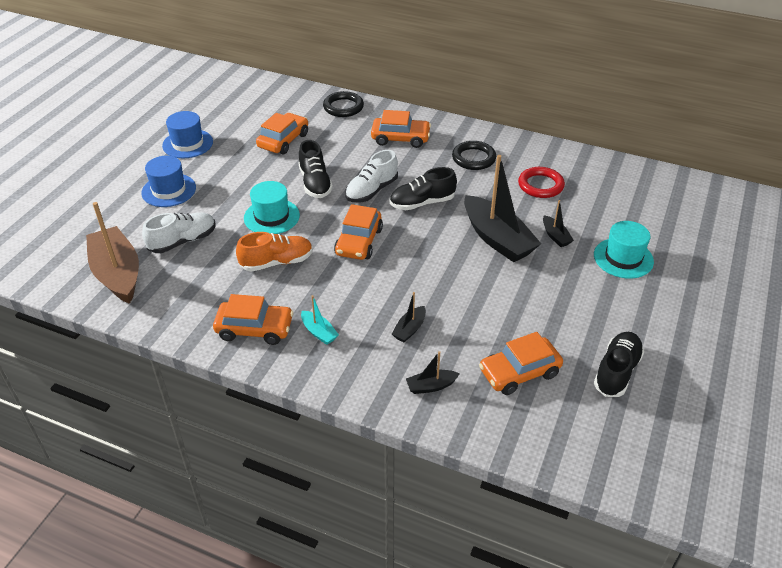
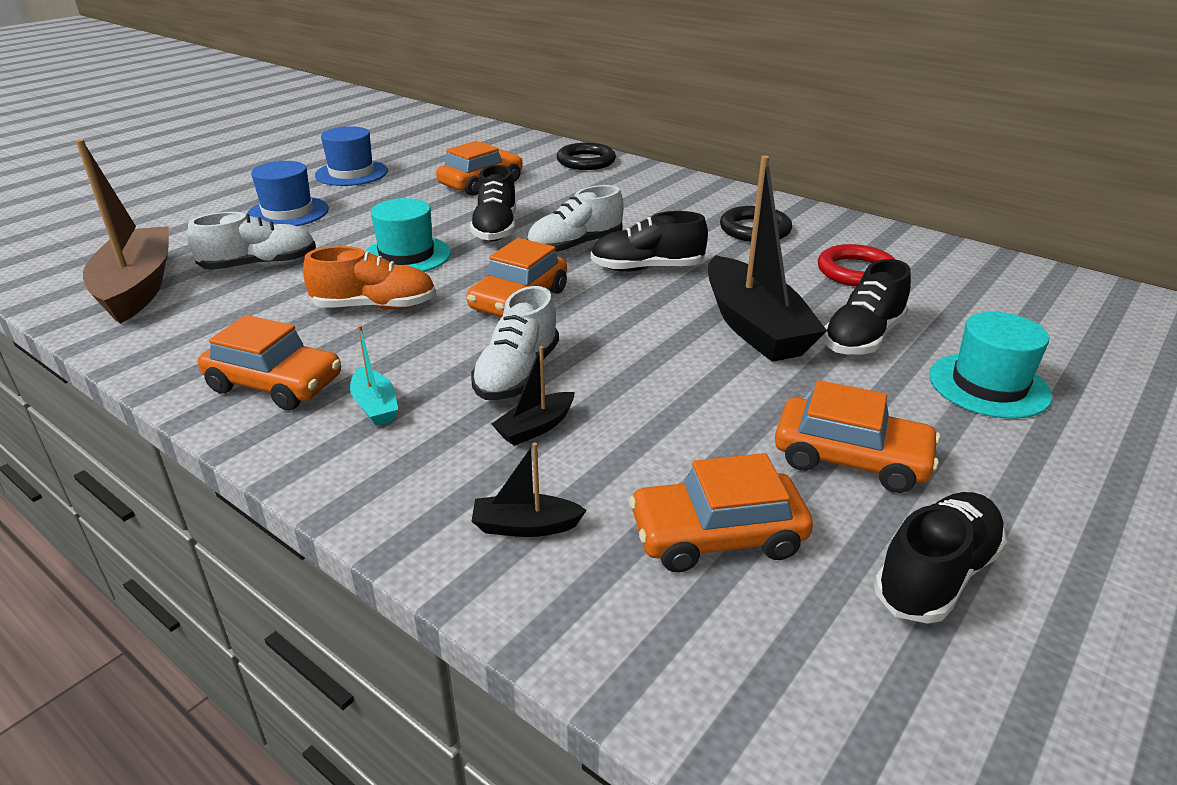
camera: 15 degrees right, 10 degrees down
(384, 296) = (517, 374): none -> white shoe
(400, 138) = (651, 198): orange car -> orange car (850, 458)
(555, 236) = (863, 337): black boat -> black shoe

